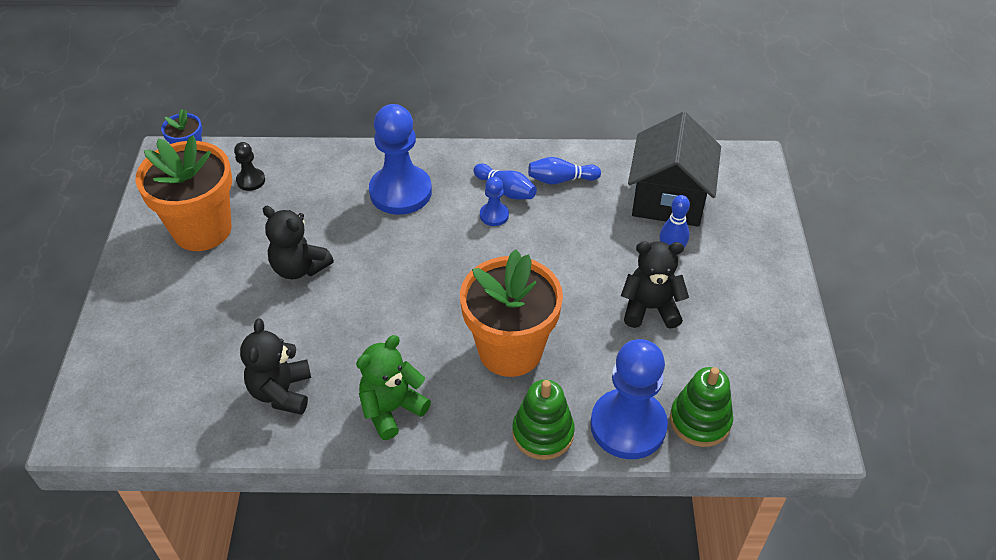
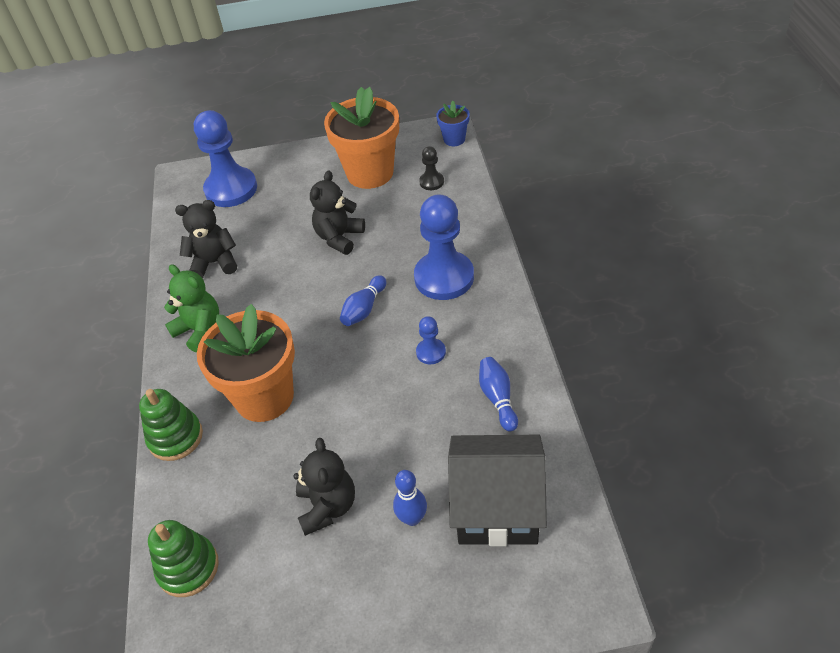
camera: 85 degrees right, 0 degrees up
(506, 190) = (468, 355): blue bowling pin -> blue bowling pin (364, 309)
(628, 426) = (183, 504): blue pawn -> blue pawn (231, 189)

